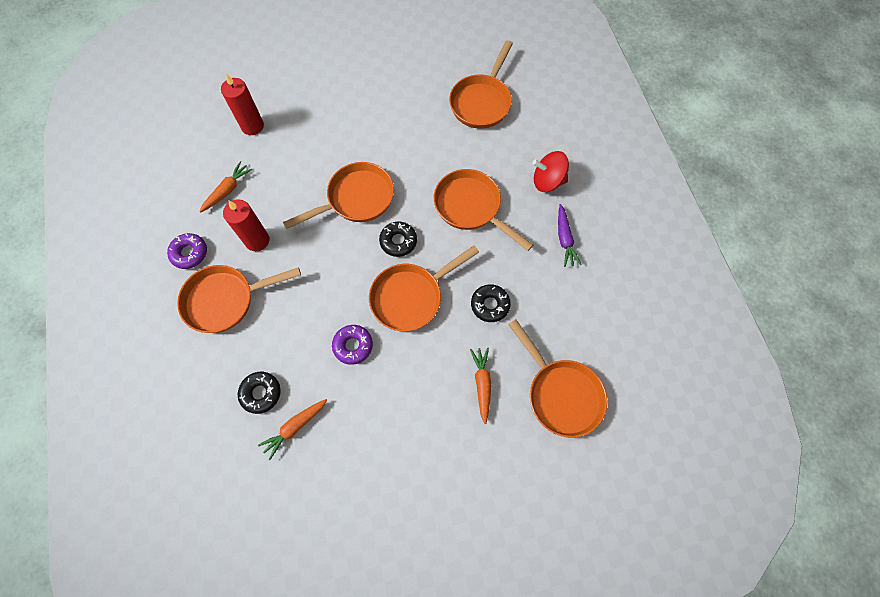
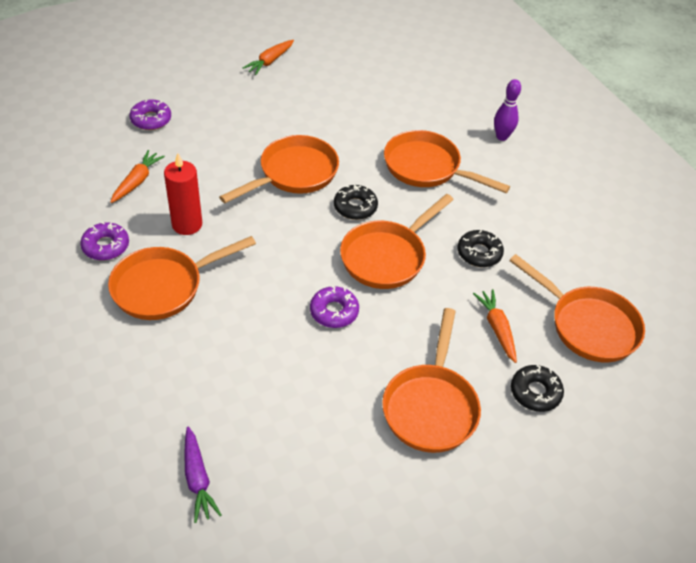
camera: 15 degrees left, 20 degrees down
(252, 126) = (151, 120): red candle -> purple donut
(261, 393) = (235, 374): black donut -> black donut (535, 392)
(295, 427) = (288, 402): orange carrot -> orange carrot (270, 61)
(482, 102) = (406, 76): orange pan -> orange pan (431, 406)
(547, 181) = (502, 137): red spinning top -> purple bowling pin
(564, 239) = (538, 185): purple carrot -> purple carrot (198, 479)

